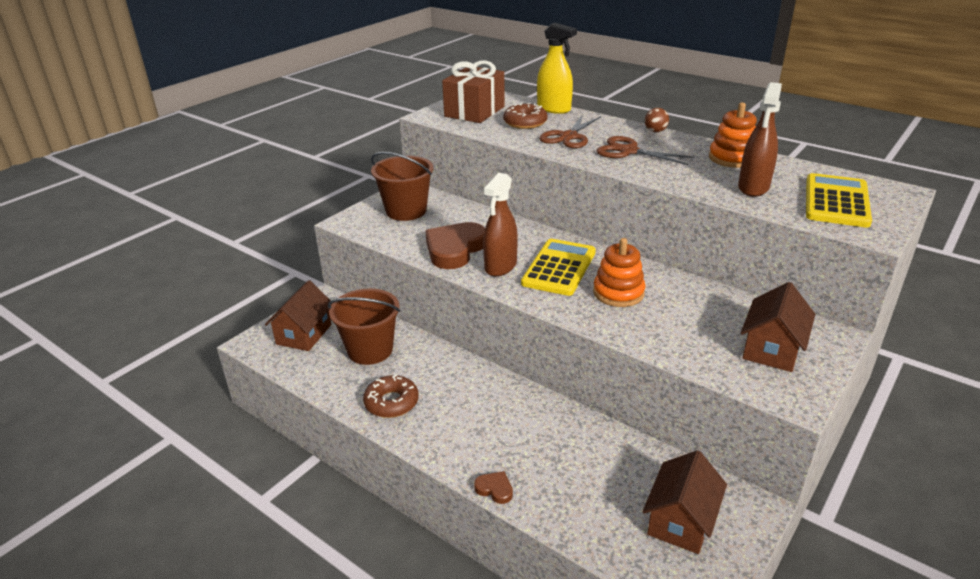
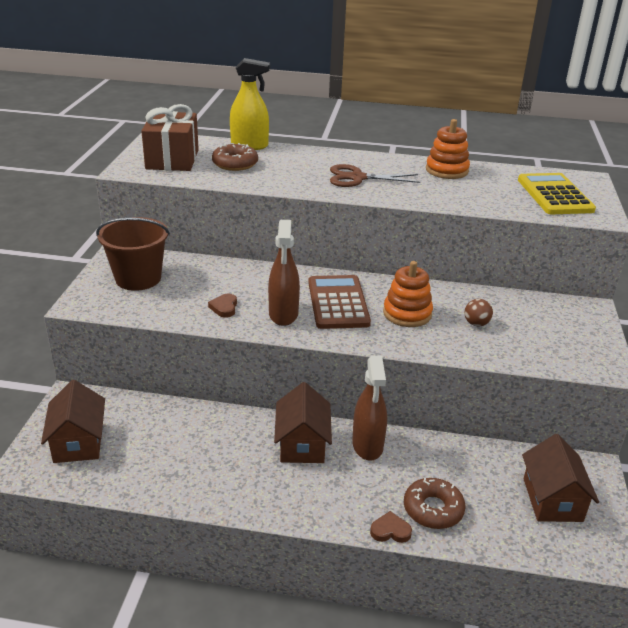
camera: 30 degrees left, 0 degrees up
(370, 350) = (166, 437): brown bucket -> none
(391, 402) = (231, 483): brown donut -> brown donut (433, 509)
(455, 249) = (224, 307): brown heart -> brown heart, size x0.44
(559, 268) = (338, 303): yellow calculator -> brown calculator
(568, 137) = (290, 172): brown scissors -> none
(655, 131) = (362, 155): brown ball -> brown ball (476, 324)
(753, 188) = (486, 194): brown spray bottle -> brown spray bottle (367, 445)
(771, 349) = (558, 331): brown house -> brown house (302, 444)

